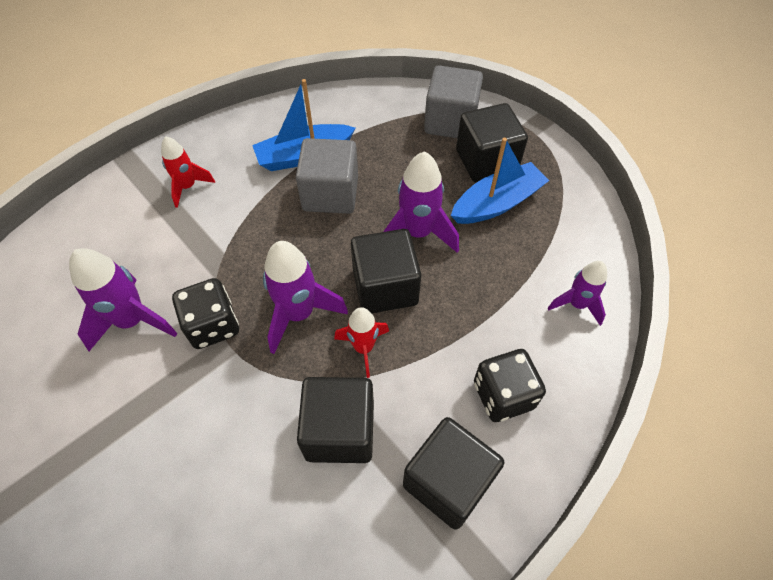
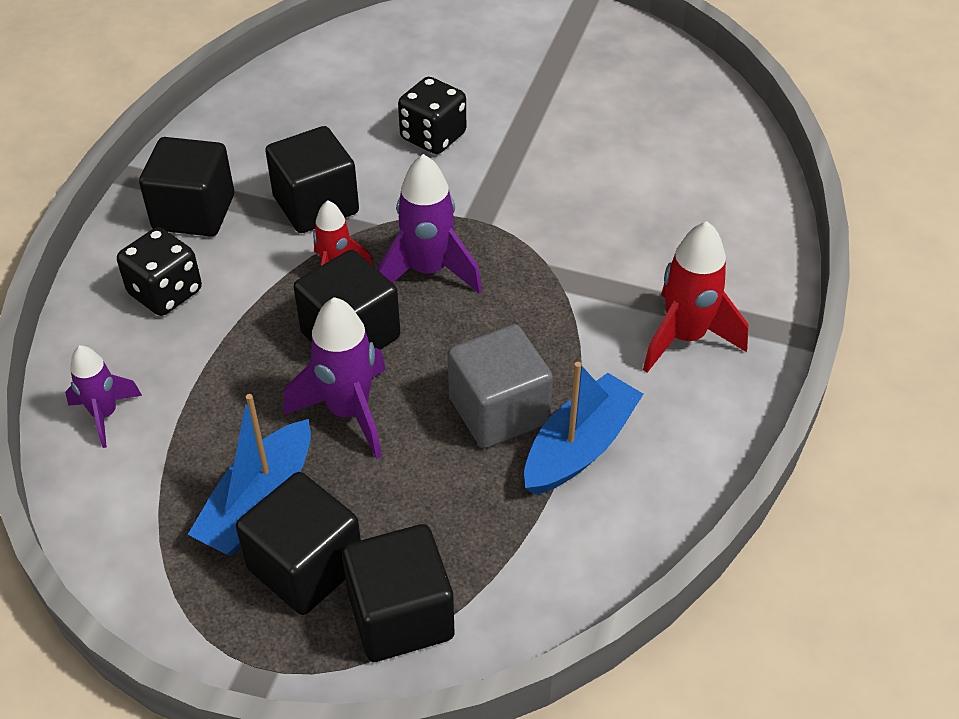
camera: 150 degrees right, 10 degrees down
(133, 321) = (590, 198): purple rocket -> none
(188, 187) = (685, 338): red rocket -> red rocket, size x1.58
(213, 325) = (508, 226): black dice -> black dice (433, 136)
(450, 121) = (400, 615): grey cube -> black cube

